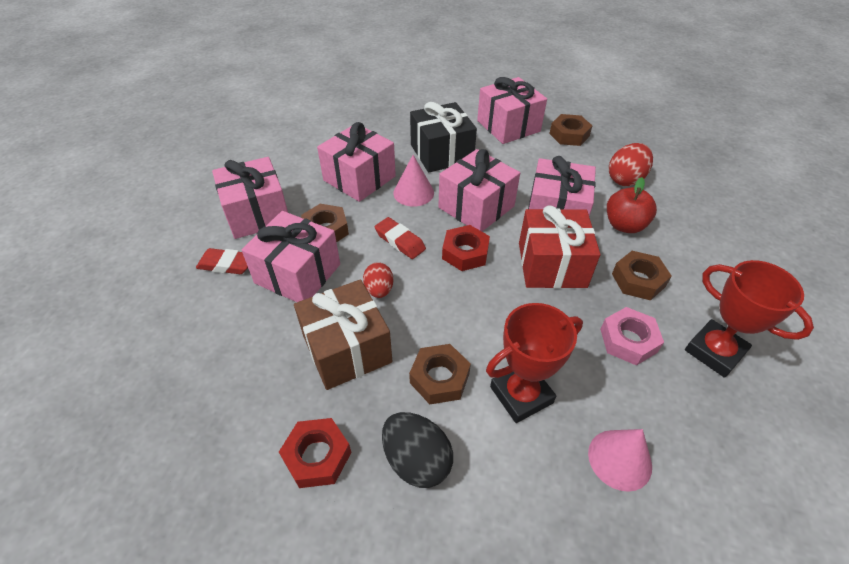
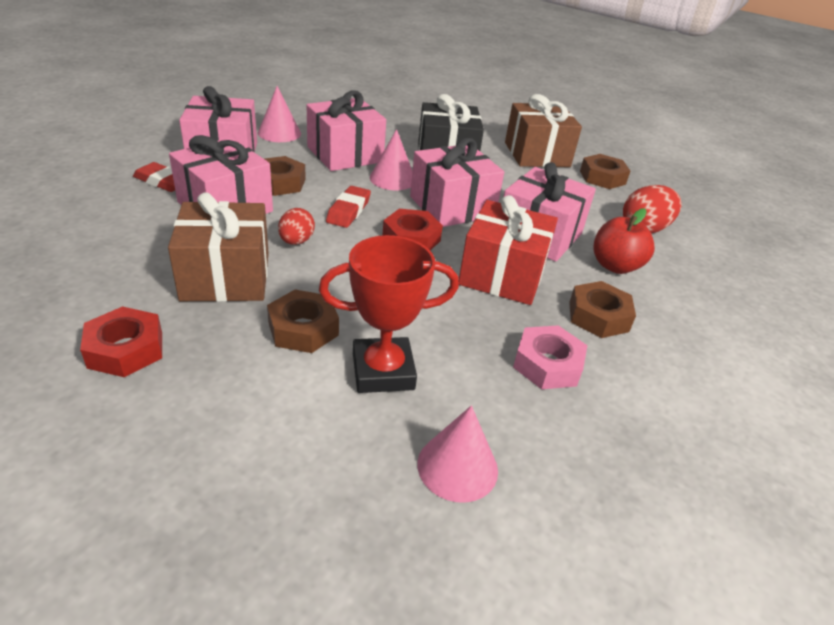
camera: 15 degrees right, 10 degrees down
(289, 172) = (279, 133): none -> pink cone
(400, 241) = (348, 211): red eraser -> red eraser turned 45 degrees clockwise
(417, 460) = (224, 387): black egg -> none
(508, 126) = (536, 154): pink gift -> brown gift
(714, 351) = (652, 408): red trophy -> none

